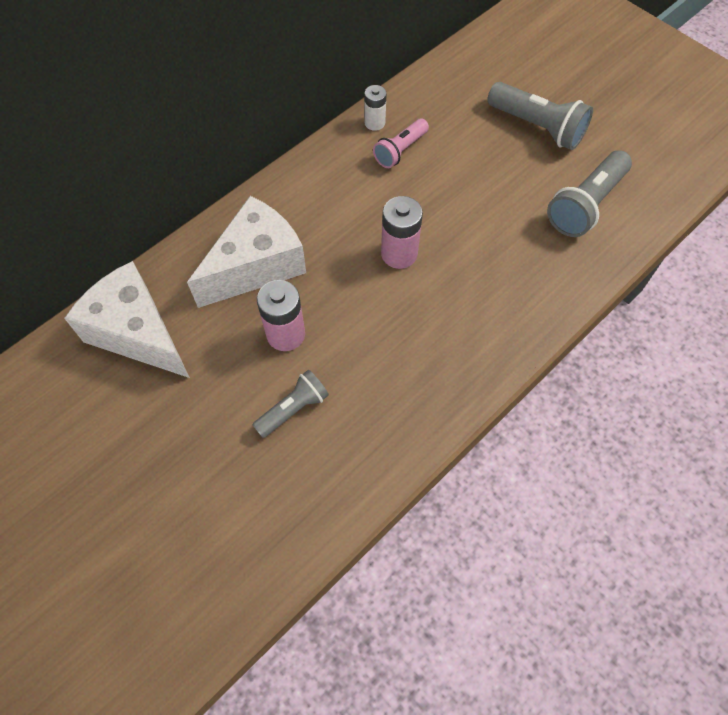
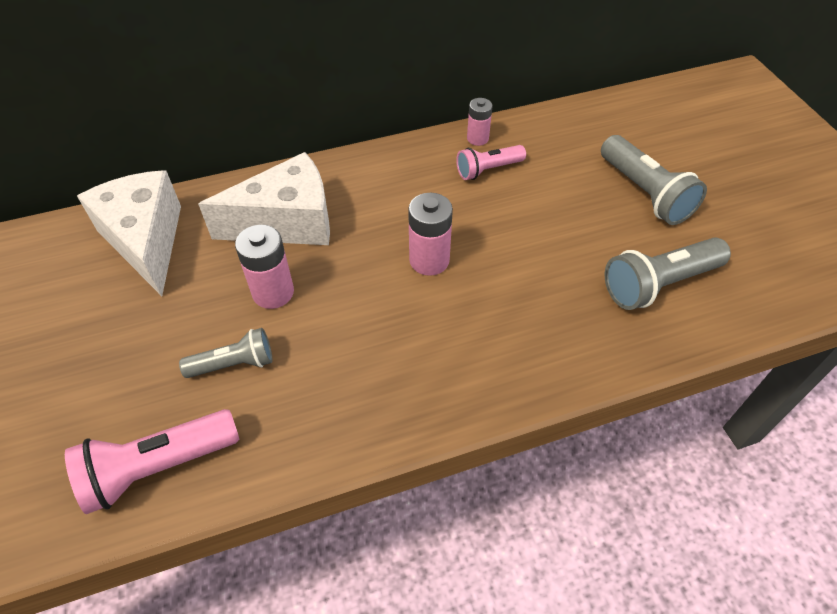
camera: 25 degrees right, 10 degrees down
(288, 517) = (158, 467): none -> pink flashlight
(374, 123) = (477, 138): white battery -> pink battery

